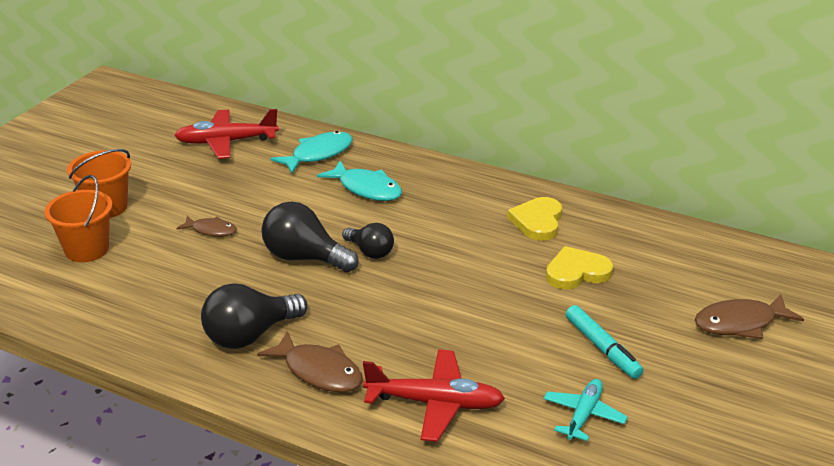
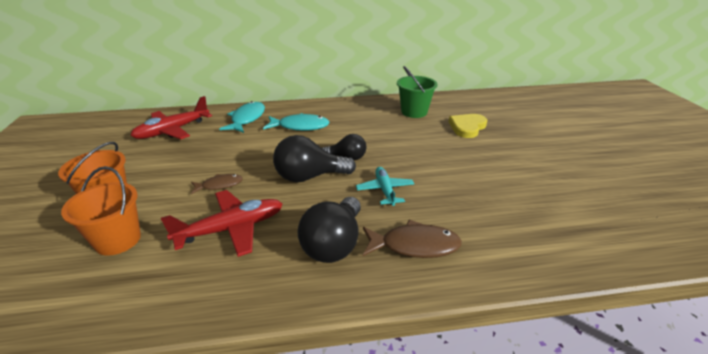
camera: 35 degrees left, 0 degrees up
(435, 403) = (510, 228): red plane -> red plane (232, 229)
(537, 221) = (414, 112): yellow heart -> green bucket
(583, 415) = (585, 195): turquoise plane -> turquoise plane (385, 190)
(602, 348) = (536, 157): turquoise marker -> none
(740, 323) = (566, 122): brown fish -> none

